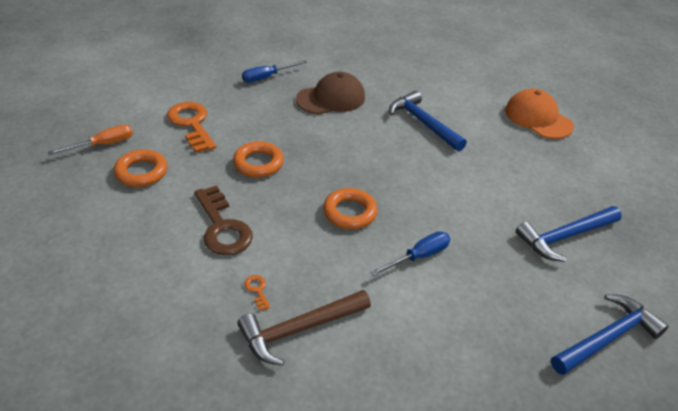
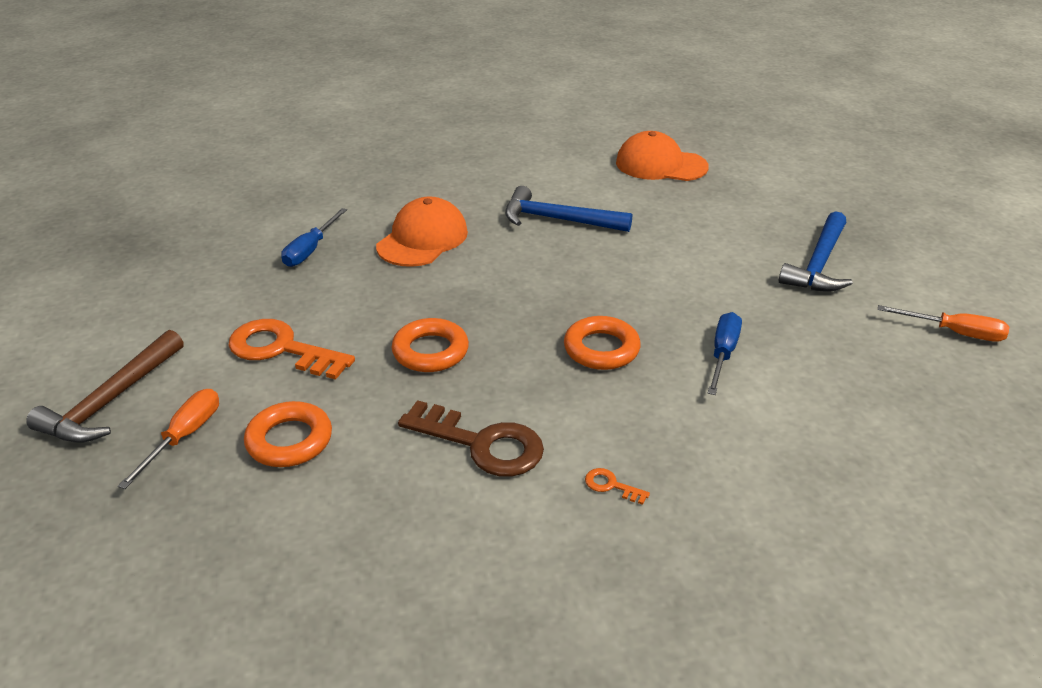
camera: 35 degrees left, 5 degrees down
(299, 330) = (706, 496): brown hammer -> brown hammer (111, 401)
(331, 98) = (422, 239): brown cap -> orange cap
(607, 338) = (954, 333): blue hammer -> orange screwdriver

